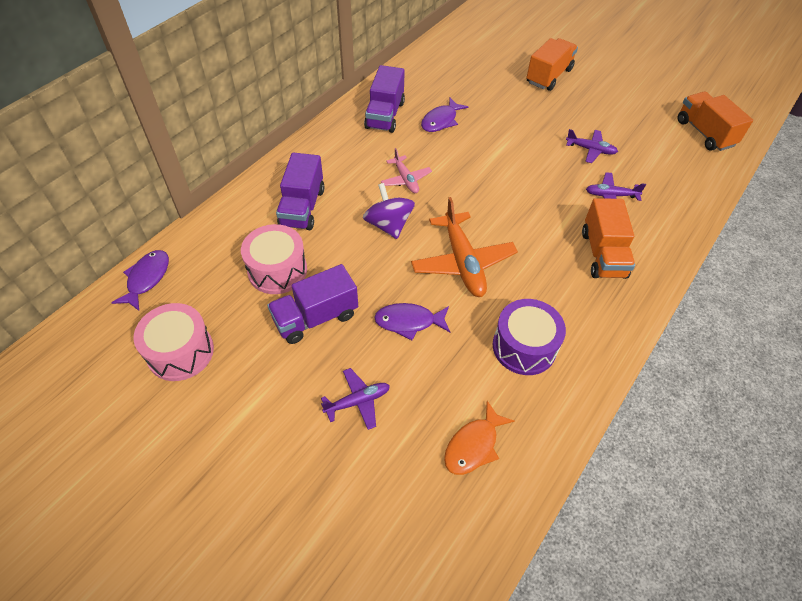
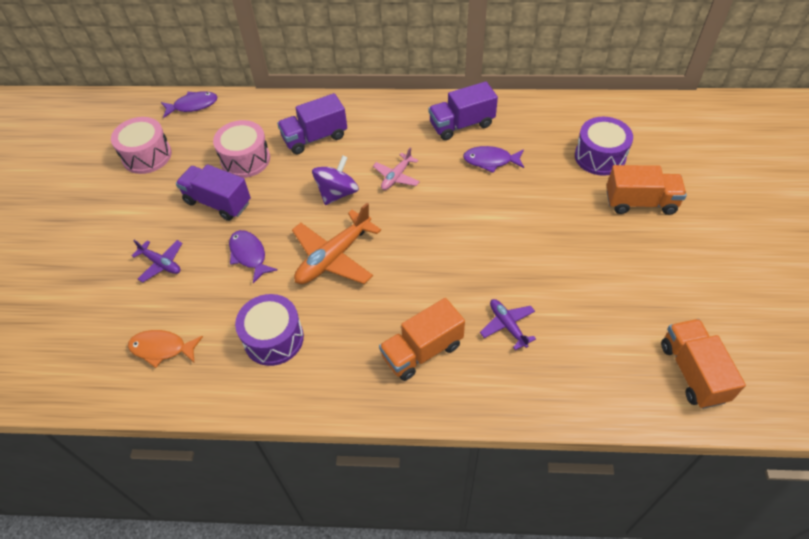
camera: 60 degrees right, 0 degrees up
(490, 69) = (600, 157): none -> purple drum
(590, 150) = (559, 282): purple plane -> none
(704, 133) = (692, 372): orange truck -> orange truck turned 45 degrees counterclockwise

